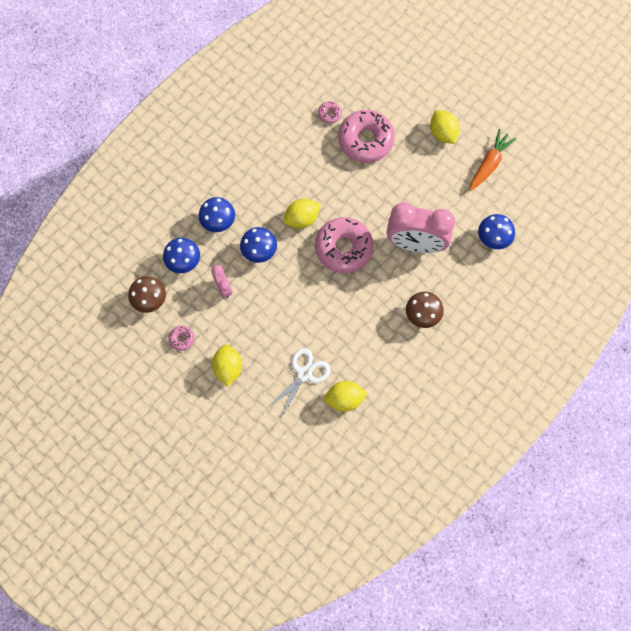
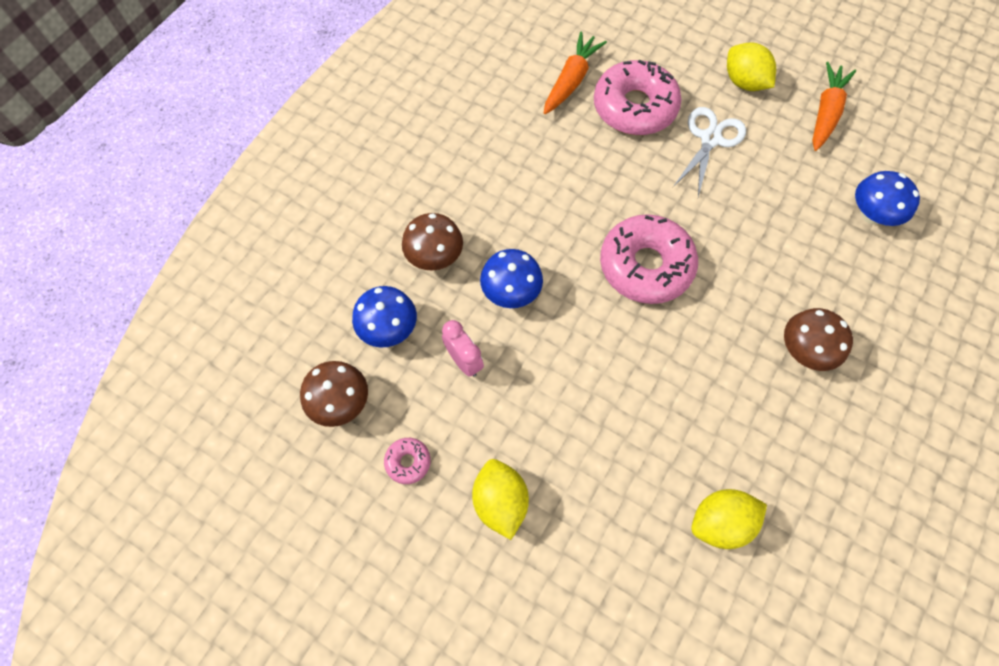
camera: 10 degrees left, 5 degrees down
(218, 221) = (434, 256): blue mushroom -> brown mushroom
(302, 219) = (567, 232): yellow lemon -> none
(304, 374) = (636, 488): white scissors -> white scissors (710, 139)
(329, 114) = (571, 80): pink donut -> orange carrot
(416, 244) = (756, 242): pink clock -> none

